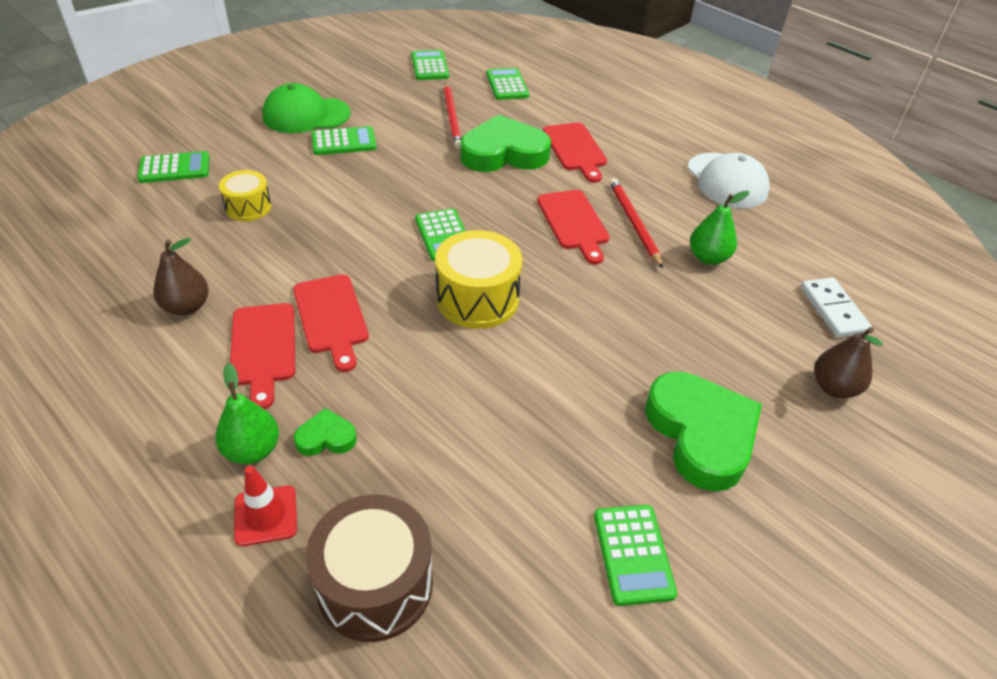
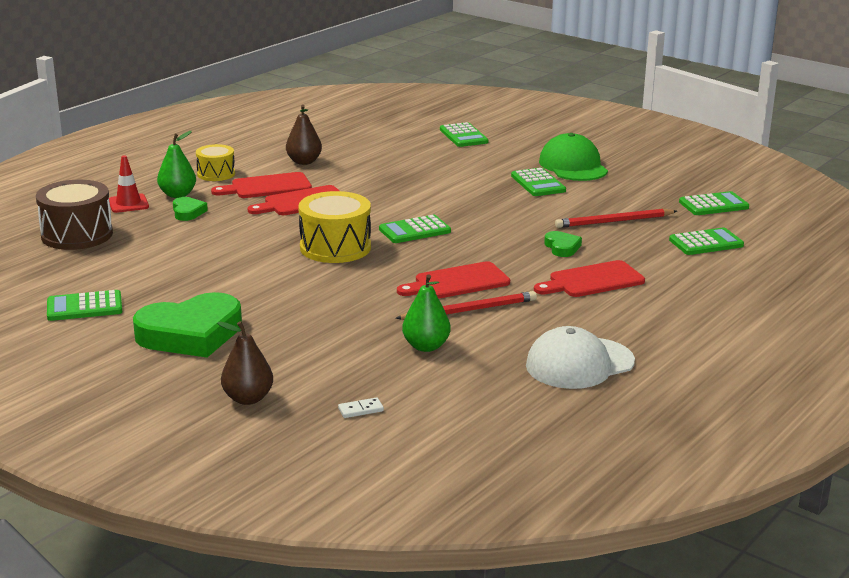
camera: 85 degrees right, 20 degrees down
(248, 207) = (424, 163): yellow drum -> yellow drum (216, 174)
(504, 153) = (562, 247): green heart -> green heart, size x0.45
(833, 310) = (360, 410): white domino -> white domino, size x0.52

